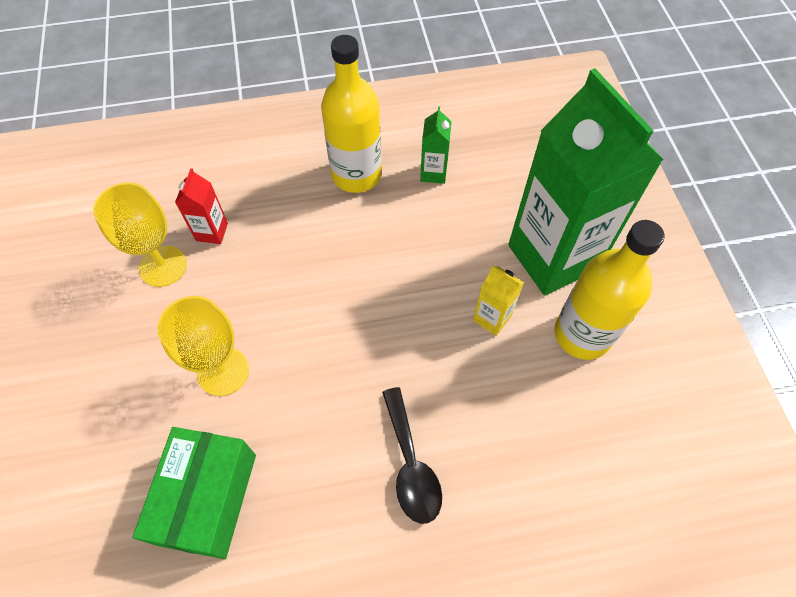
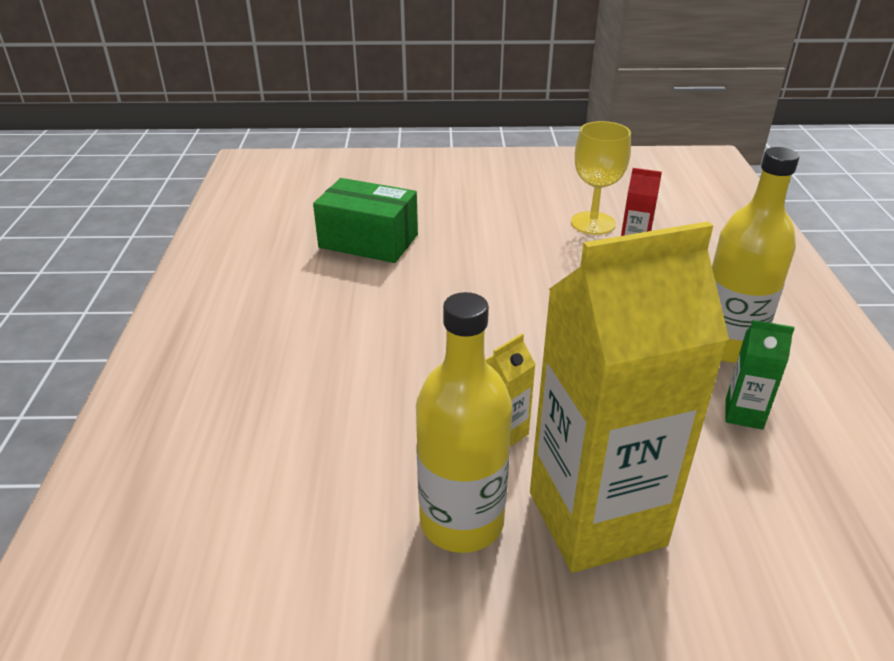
camera: 100 degrees right, 25 degrees down
(223, 371) = (478, 250): yellow goblet -> none
(411, 465) = (348, 346): black spoon -> none
(553, 257) = (596, 518): green carton -> yellow carton

